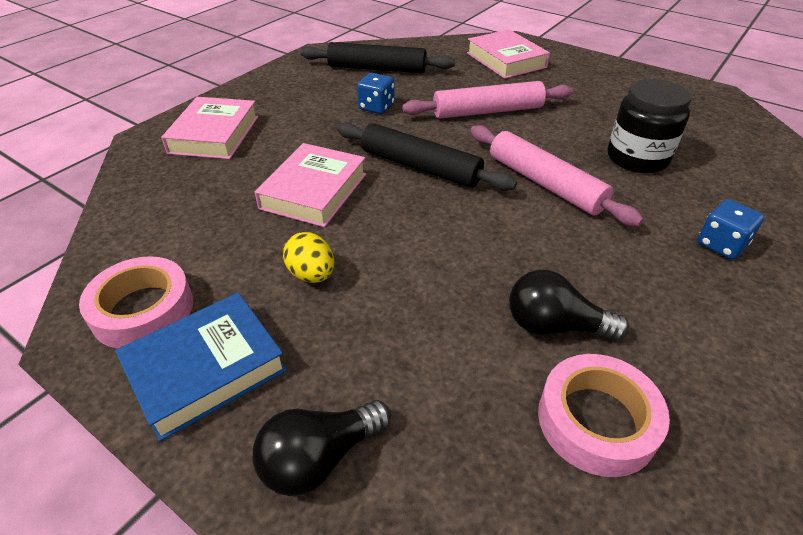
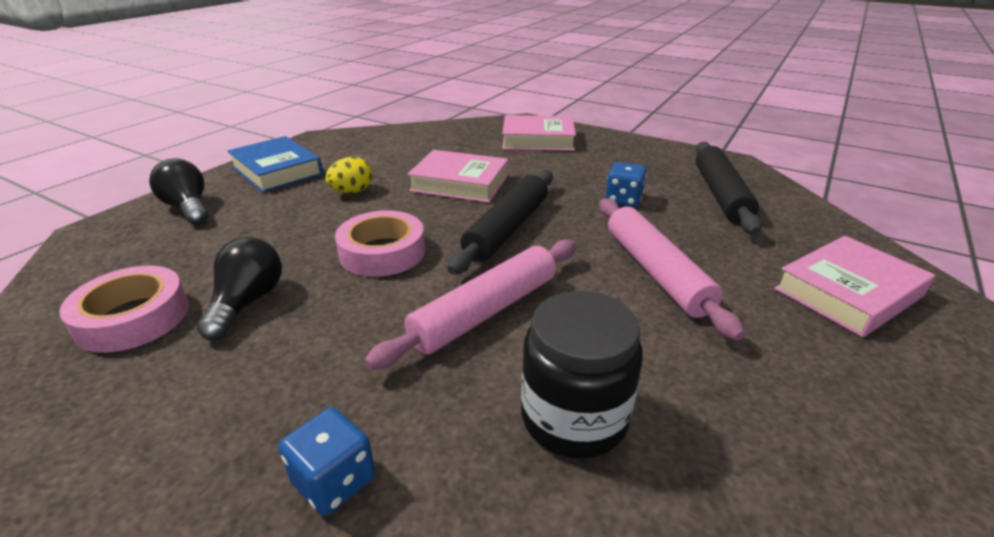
camera: 85 degrees right, 10 degrees down
(143, 310) = (334, 148): pink tape -> pink tape (382, 252)

